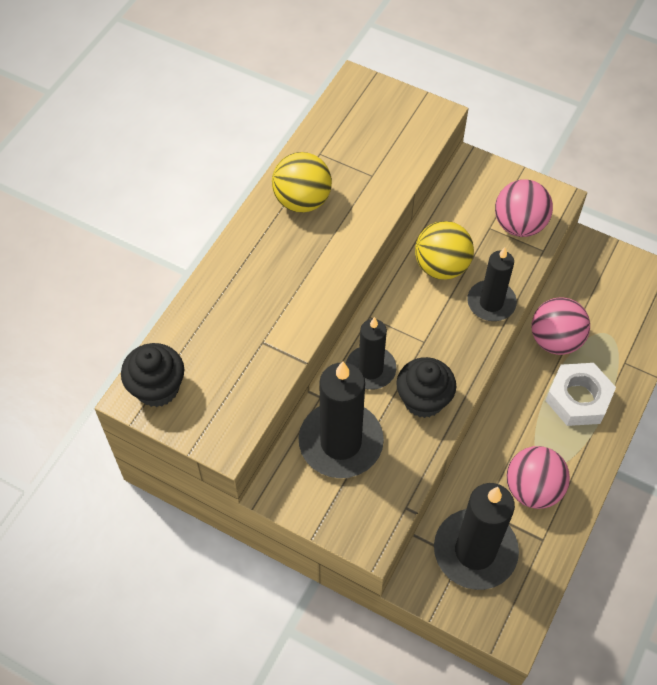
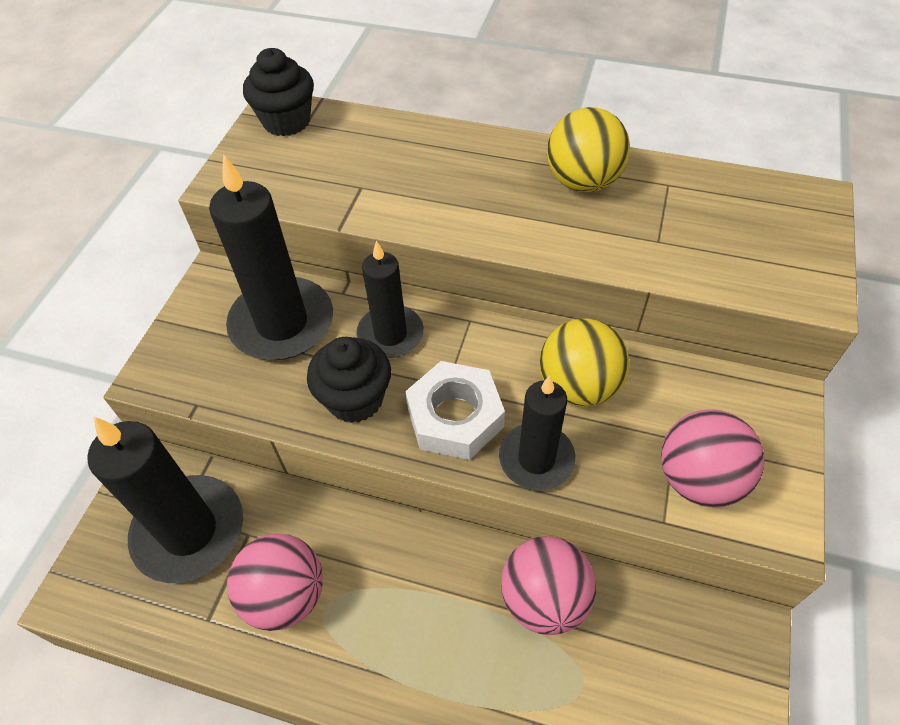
camera: 80 degrees right, 5 degrees down
(578, 398) = (447, 647): white nut -> white nut (455, 417)

